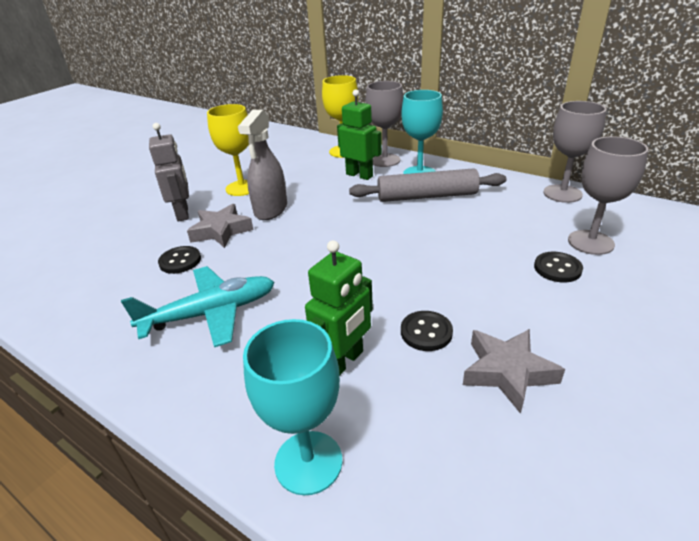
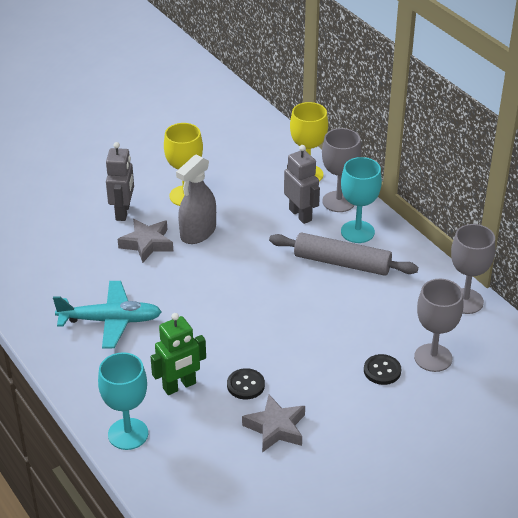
camera: 20 degrees right, 5 degrees up
(180, 261) = (104, 265): black button -> none
(359, 175) = (300, 215): green robot -> grey robot

